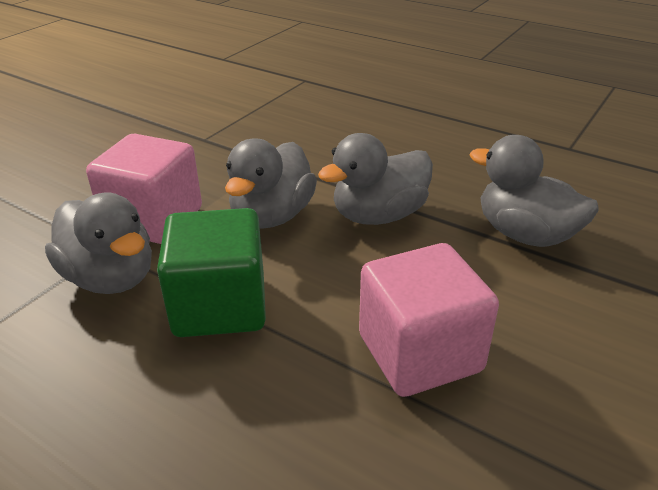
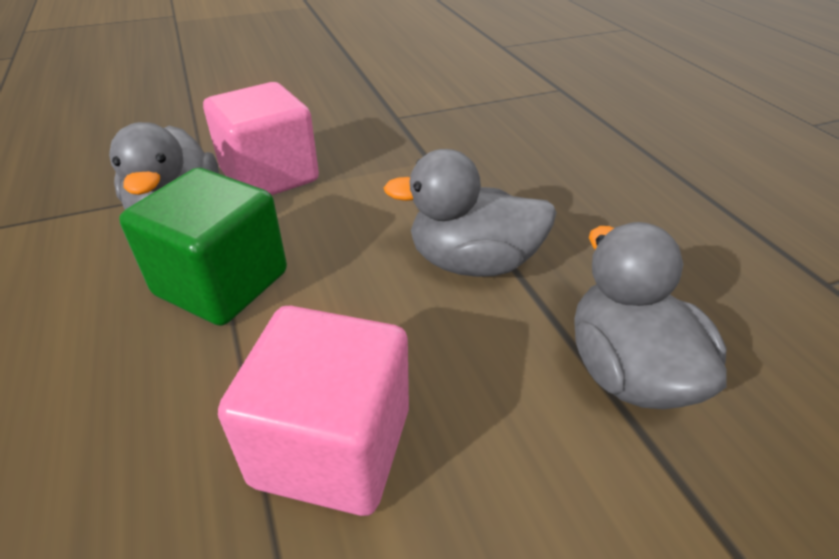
camera: 35 degrees right, 5 degrees up
(272, 216) = (368, 216): grey duck -> none

